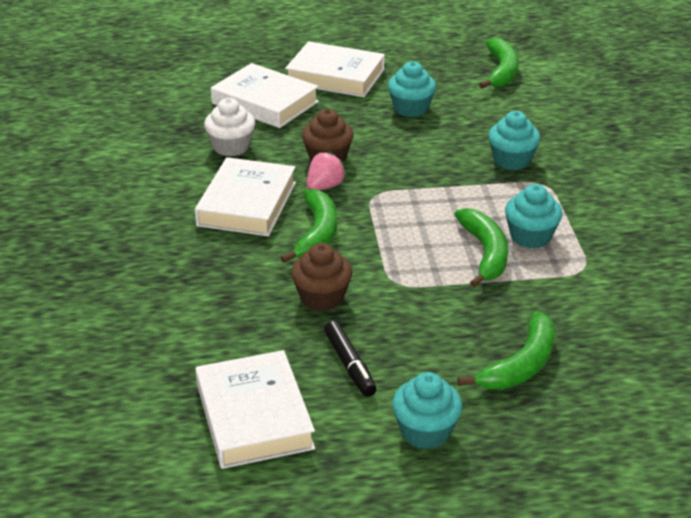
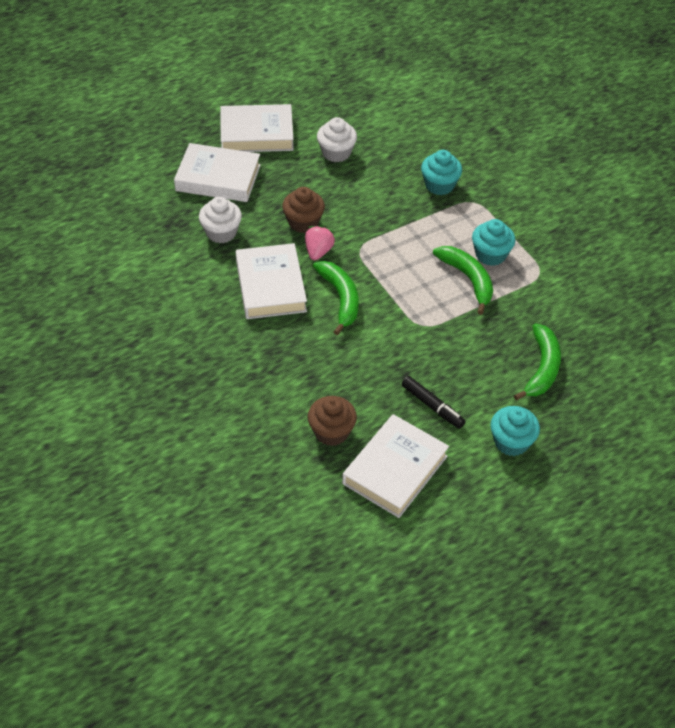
camera: 25 degrees left, 15 degrees up
(254, 416) = (395, 470): white book -> white book turned 75 degrees clockwise
(322, 298) = (379, 355): brown cupcake -> brown cupcake (331, 432)
(411, 108) = (336, 153): turquoise cupcake -> white cupcake
(501, 71) = (383, 94): green banana -> none

